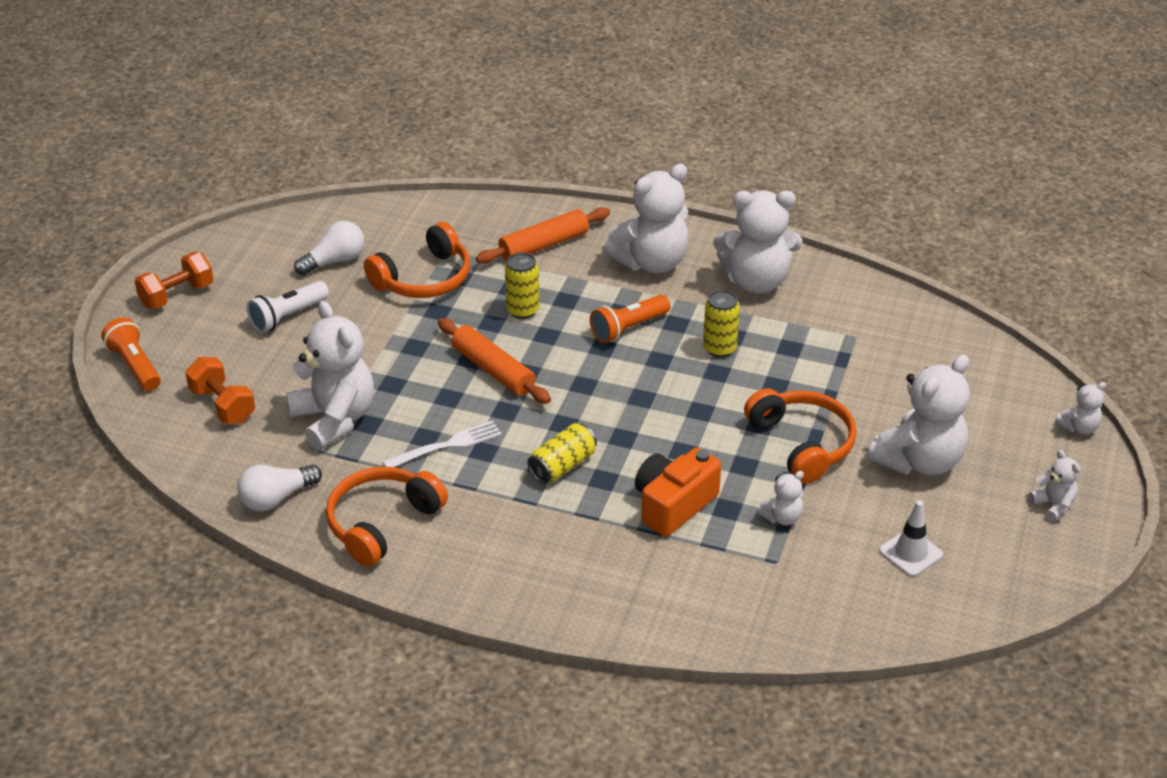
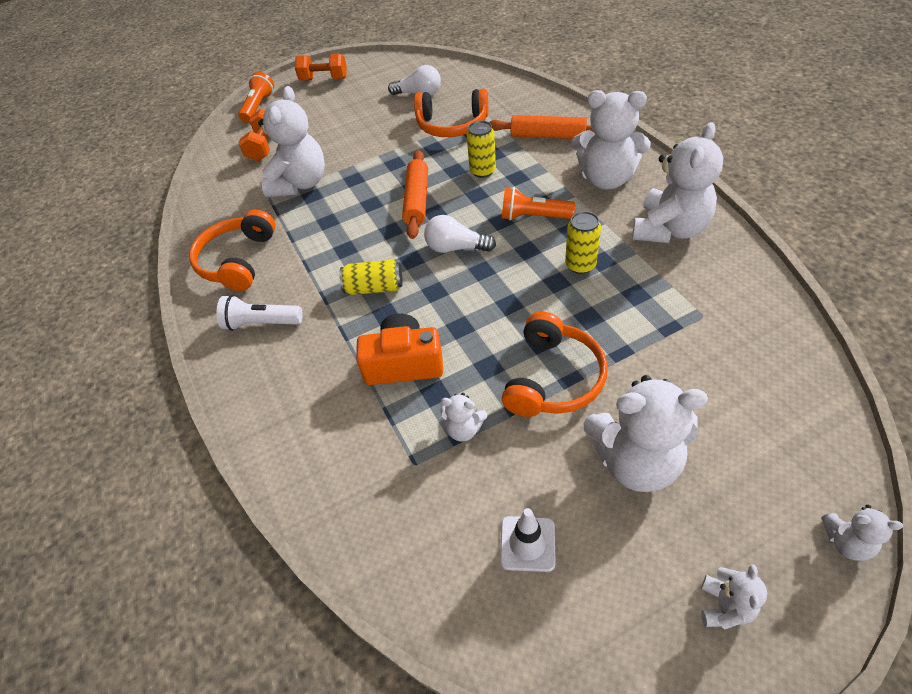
camera: 50 degrees right, 10 degrees up
(276, 498) = (215, 213): white light bulb -> white light bulb (456, 248)
(288, 316) = (356, 114): white flashlight -> white flashlight (261, 323)
(382, 523) = (238, 261): orange headphones -> orange headphones turned 75 degrees counterclockwise
(447, 445) = (331, 233): white fork -> none
(756, 281) = (669, 229): white teddy bear -> white teddy bear turned 105 degrees counterclockwise

